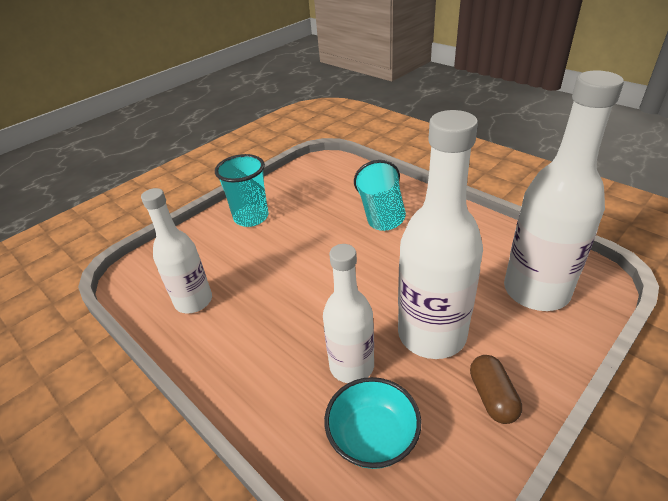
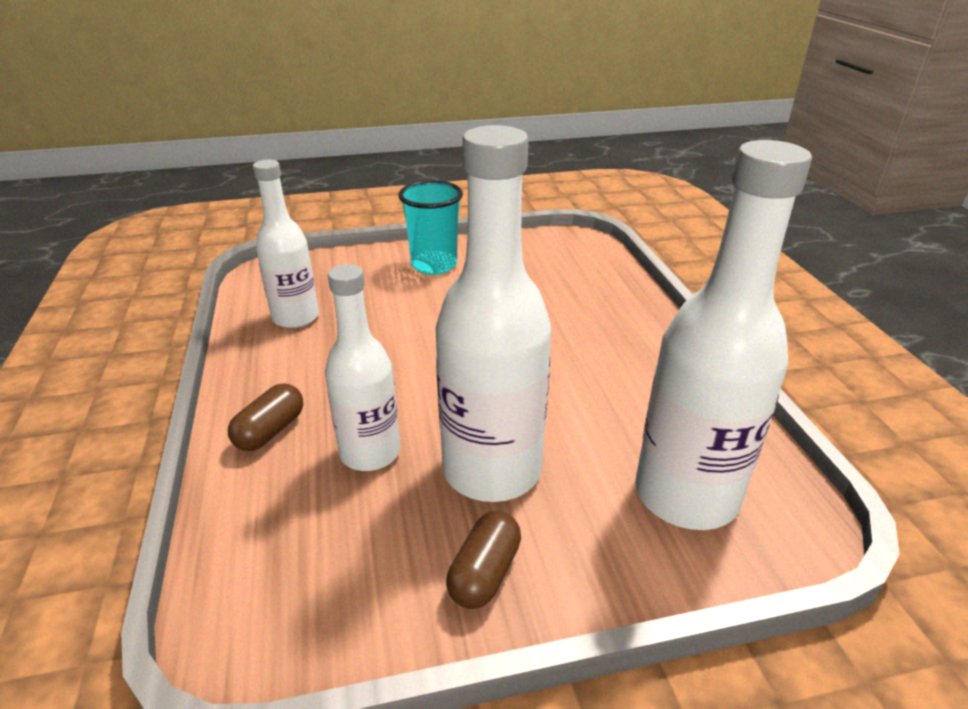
camera: 30 degrees right, 5 degrees down
(270, 391) = (270, 431): none -> brown capsule
(373, 437) = (312, 530): turquoise bowl -> none
(381, 213) = (582, 319): turquoise cup -> none

